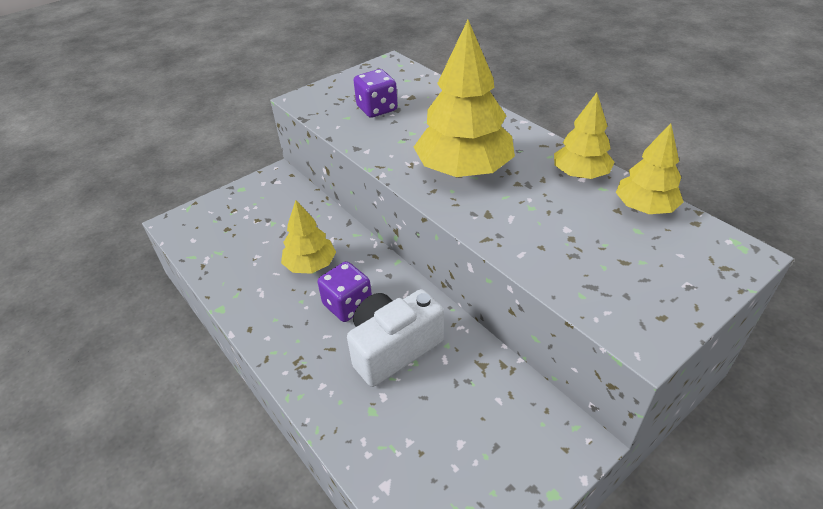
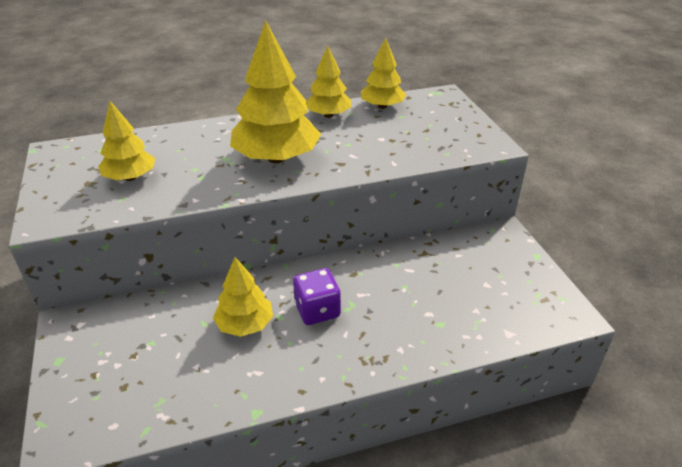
camera: 70 degrees left, 5 degrees down
(377, 109) = (130, 177): purple dice -> yellow tree
(393, 348) = (383, 294): white camera -> none

